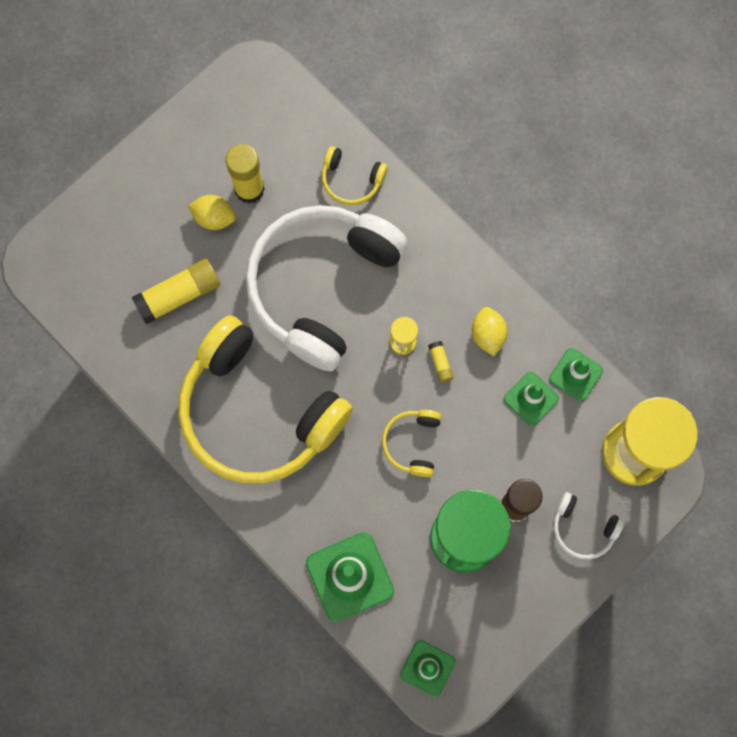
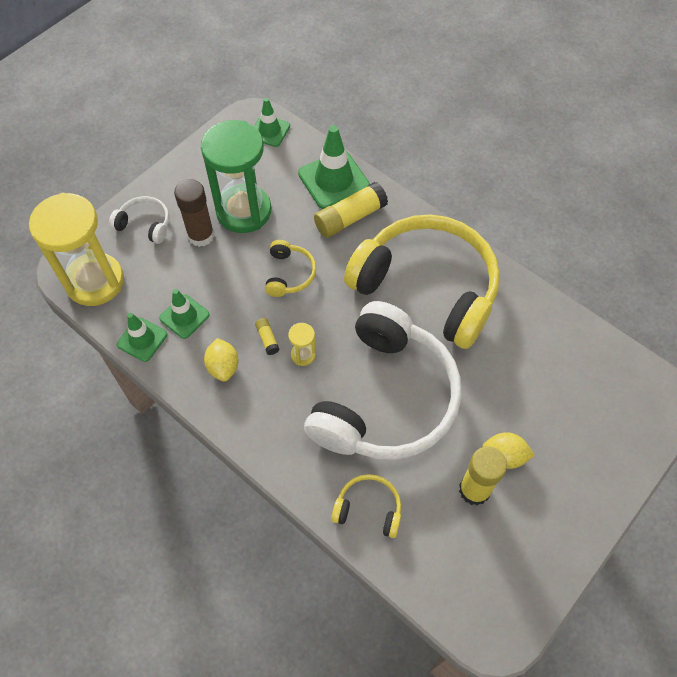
camera: 175 degrees right, 15 degrees down
(179, 295) = (521, 379): yellow glue stick -> yellow glue stick (350, 218)

